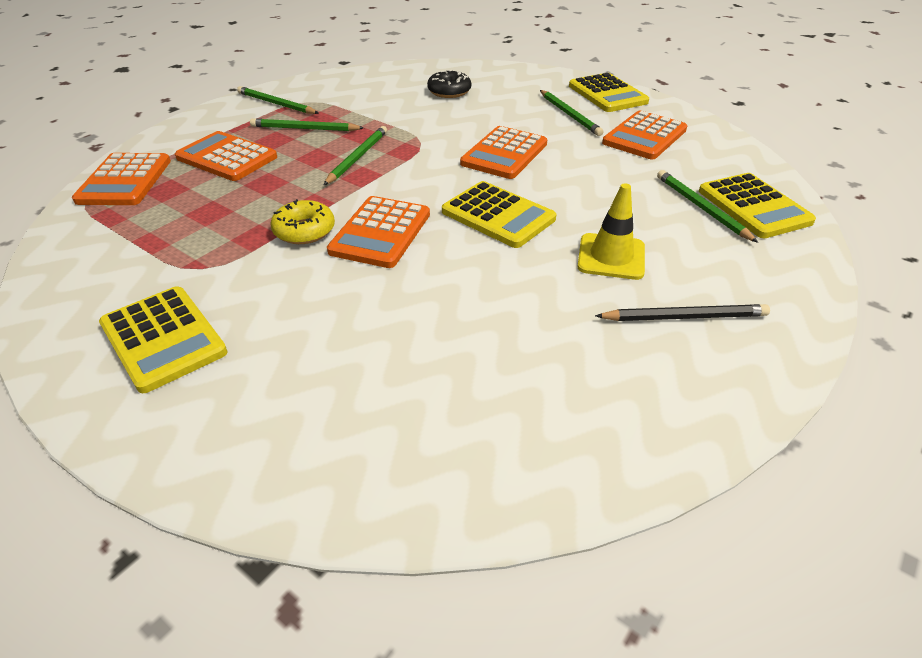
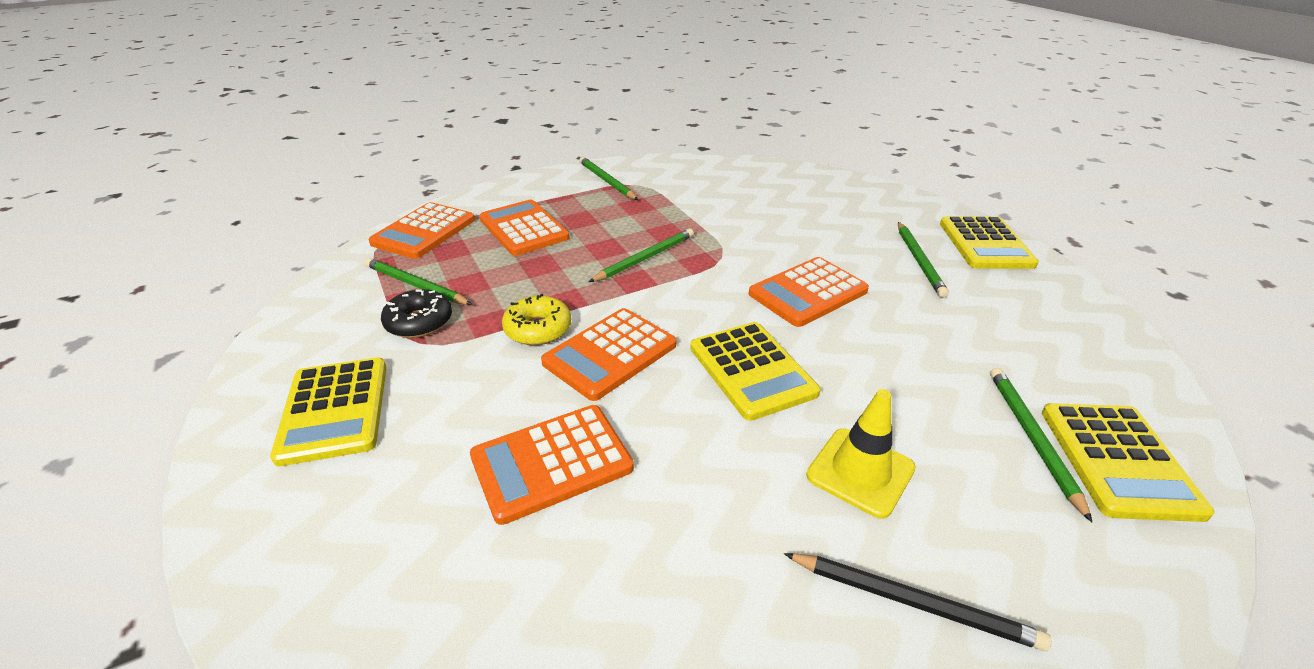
camera: 25 degrees right, 5 degrees down
(304, 129) = (615, 214): green pencil -> green pencil (416, 285)
(449, 91) = (791, 202): black donut -> black donut (419, 322)
(644, 136) = (1005, 312): orange calculator -> orange calculator (551, 462)

